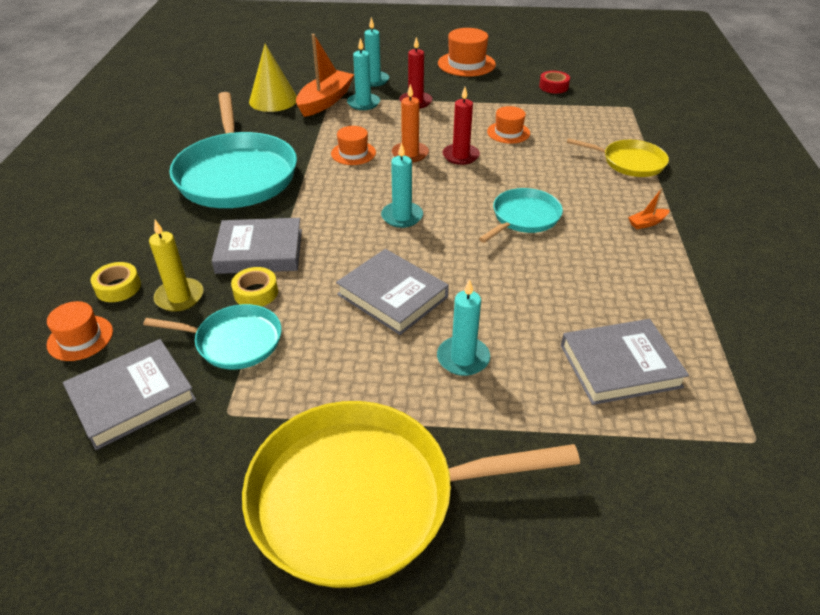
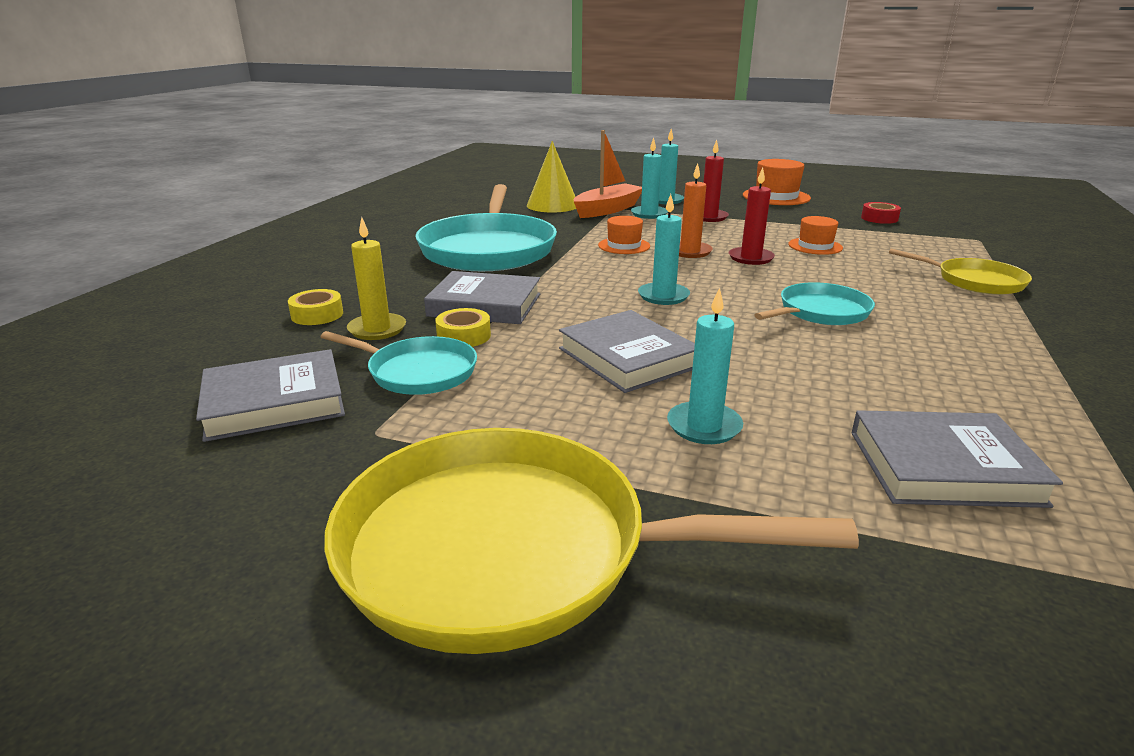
camera: 15 degrees right, 15 degrees down
(80, 338) = (252, 347): orange hat -> none
(647, 223) = (997, 334): orange boat -> none

